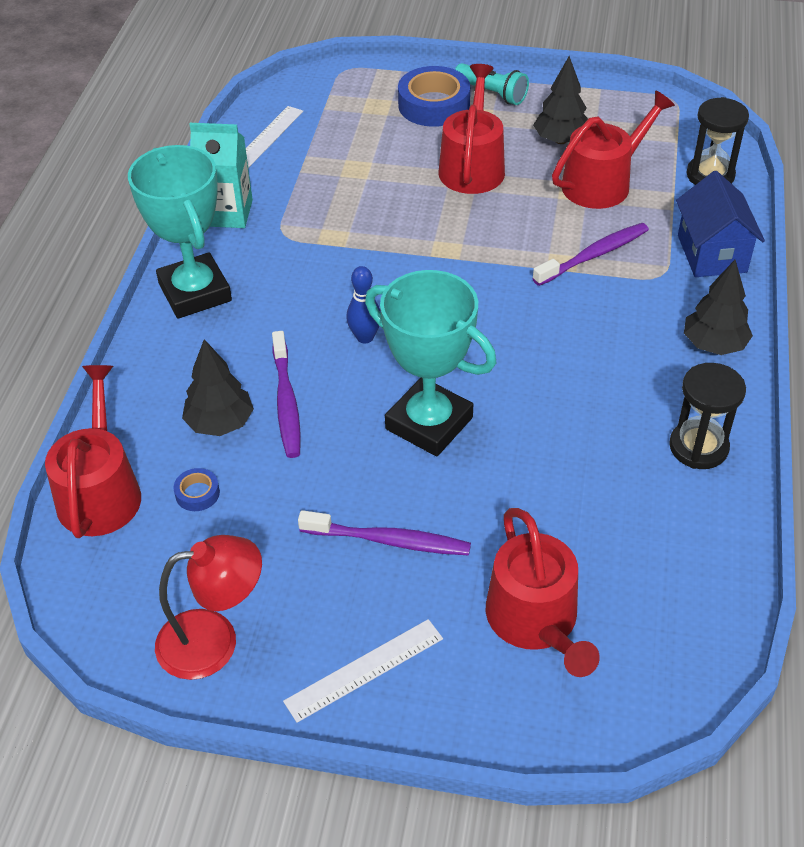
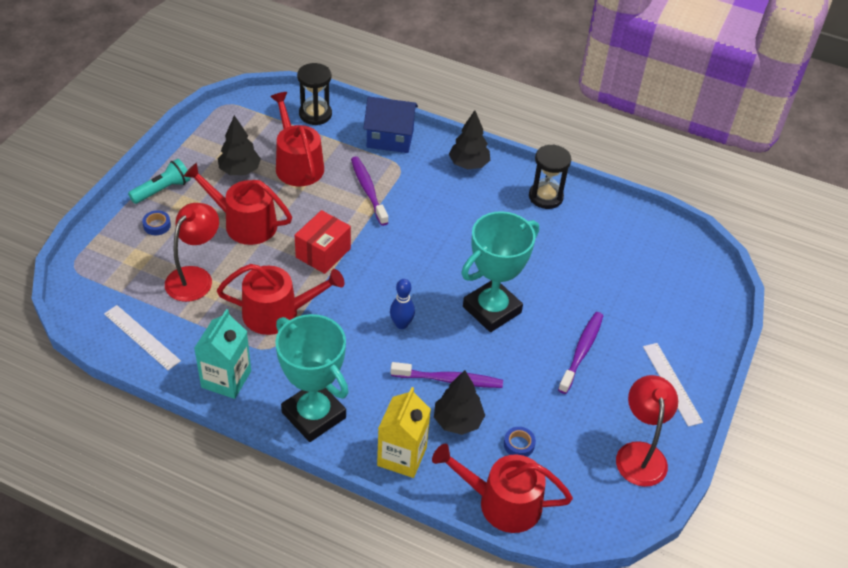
camera: 80 degrees left, 0 degrees up
(152, 381) = (402, 456): none -> yellow carton
(195, 292) = (313, 415): turquoise trophy -> turquoise trophy turned 60 degrees clockwise
(368, 152) = (195, 277): none -> red lamp
(434, 105) = (157, 225): blue tape -> blue tape, size x0.46
(456, 241) = (323, 253): none -> red box
(536, 621) = (651, 300): red watering can -> red watering can (278, 313)

